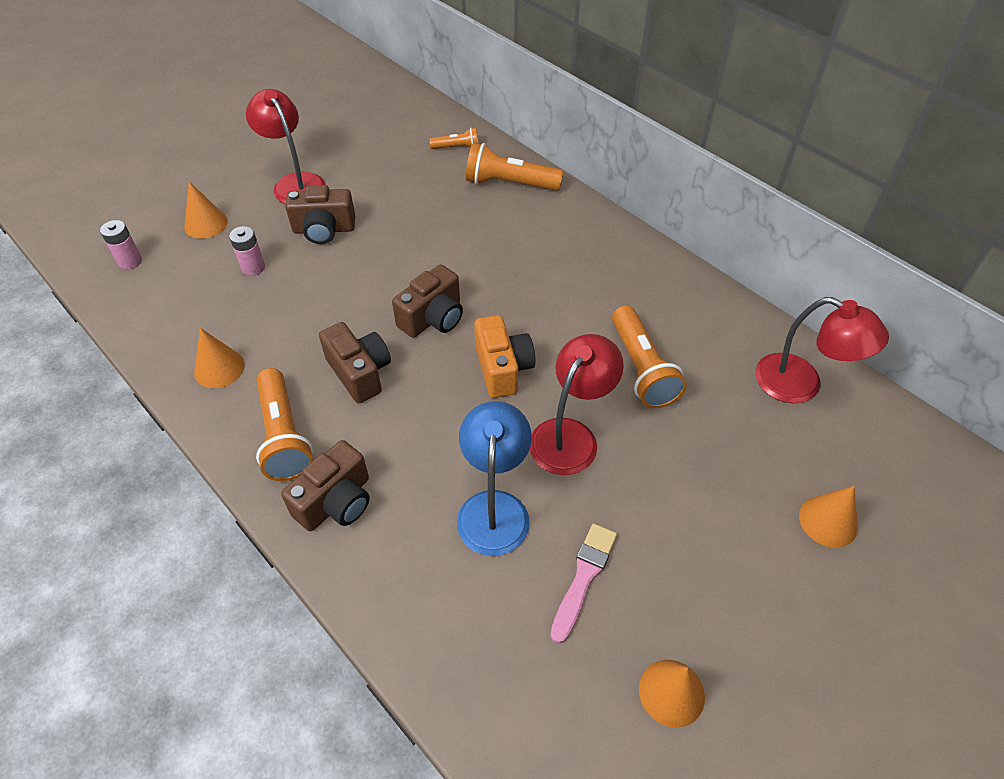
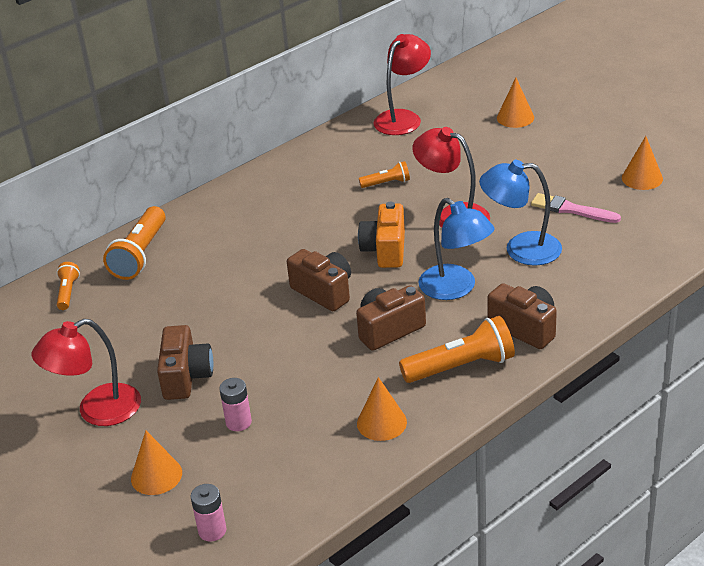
camera: 85 degrees left, 15 degrees down
(422, 434) = (455, 288): none -> blue lamp
(503, 368) = (385, 250): orange camera -> orange camera turned 75 degrees counterclockwise
(642, 368) = (386, 183): orange flashlight -> orange flashlight, size x0.54

